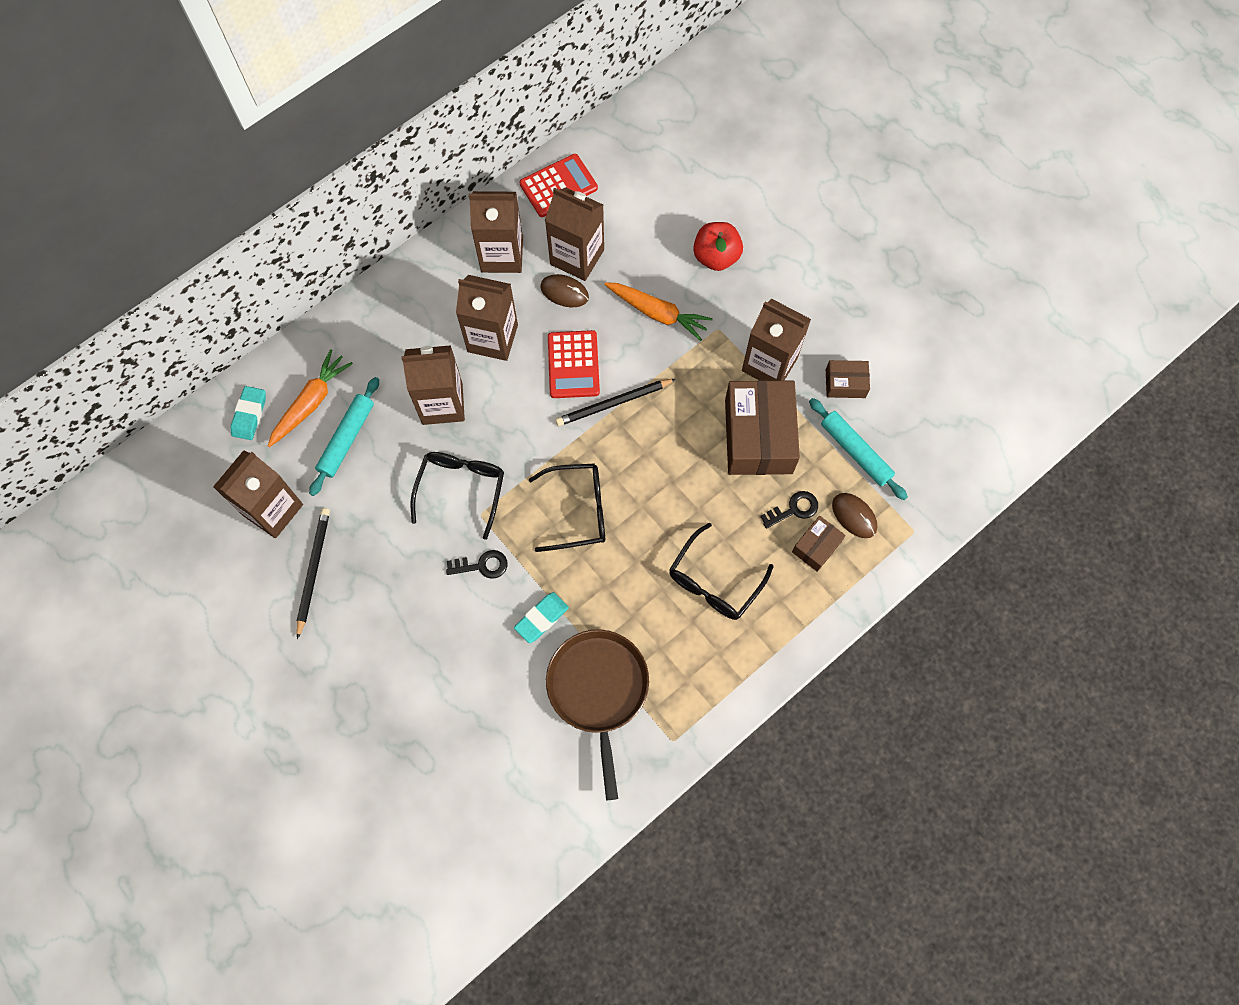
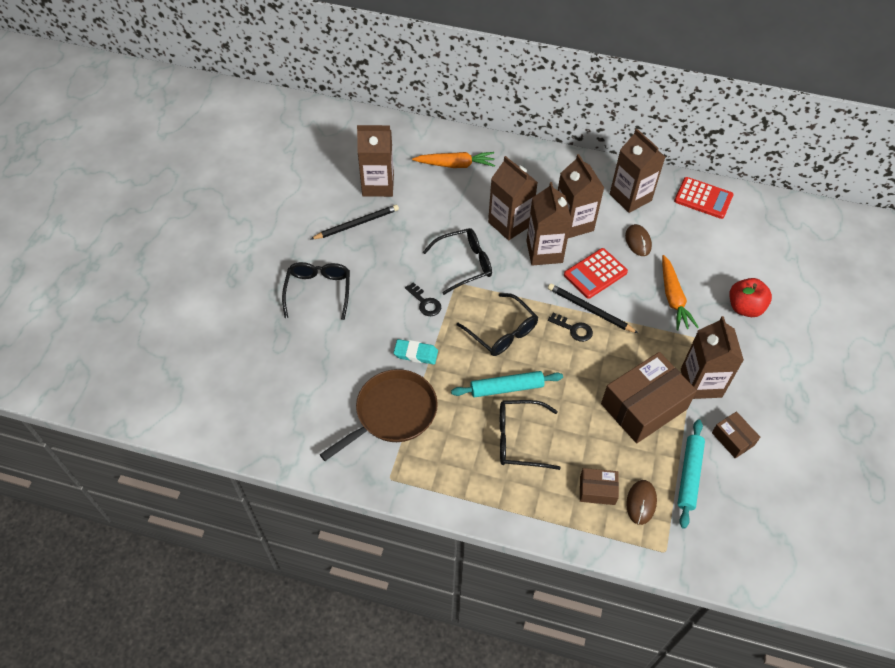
camera: 55 degrees right, 15 degrees down
(249, 415) = (424, 143): turquoise eraser -> none
(347, 439) = (448, 193): turquoise rolling pin -> turquoise rolling pin (506, 388)
(381, 674) = (318, 292): none -> black glasses
(577, 257) = (667, 234): brown carton -> brown carton (544, 252)
(794, 509) = (612, 459): black key -> black key (574, 329)

